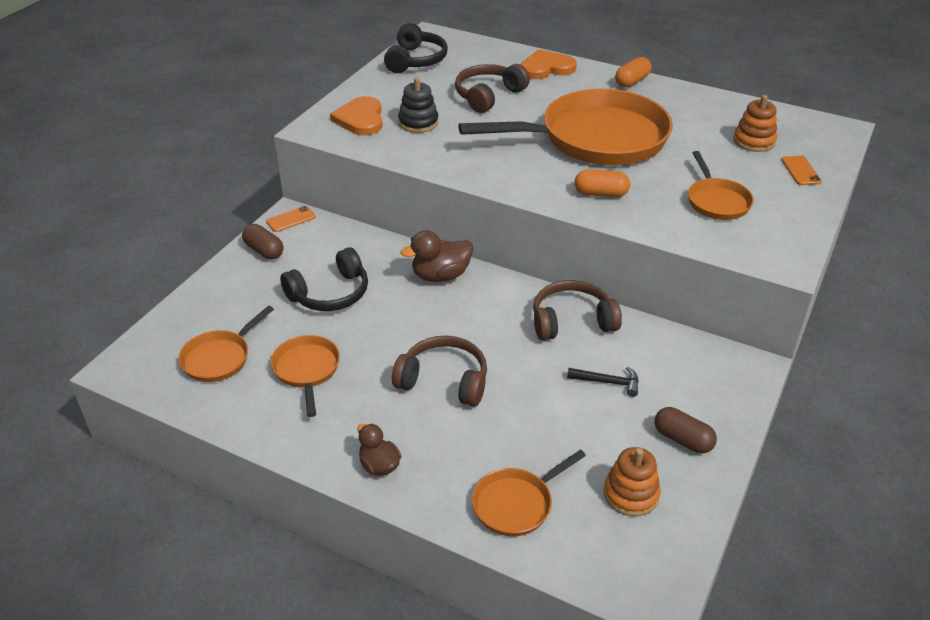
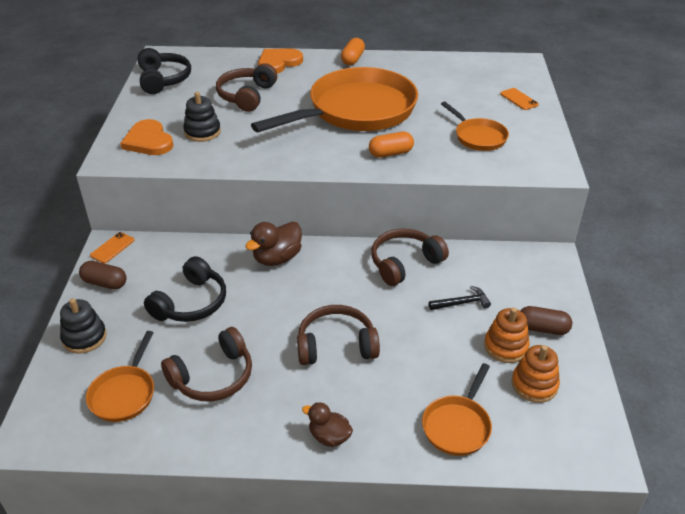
camera: 25 degrees left, 0 degrees up
(216, 295) = (84, 337): none -> black stacking toy
(307, 370) = (213, 377): orange pan -> brown headphones
(754, 141) = (472, 85): orange stacking toy -> orange stacking toy (505, 346)

